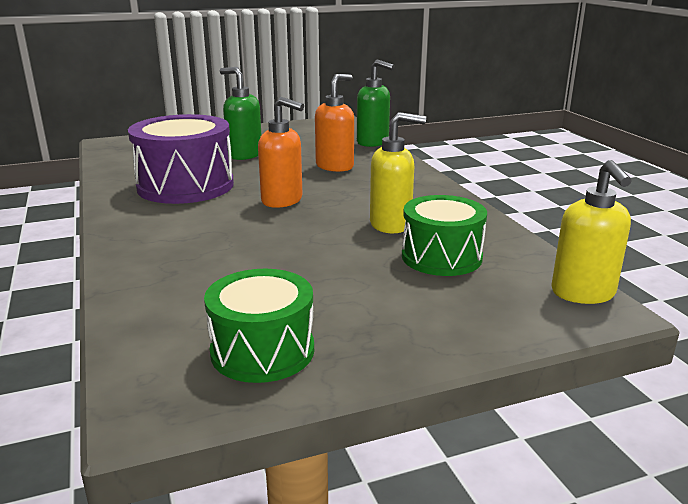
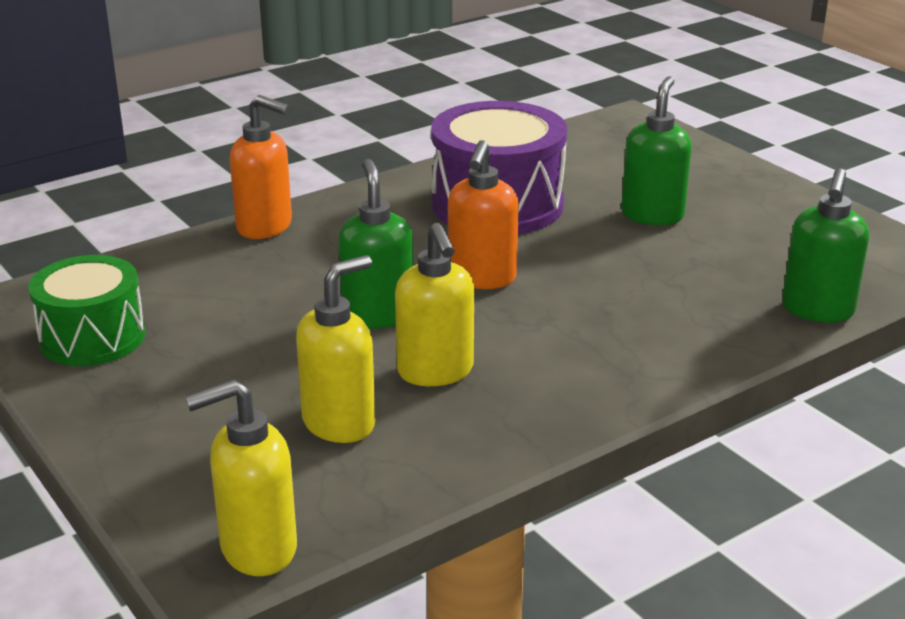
camera: 75 degrees right, 5 degrees up
(308, 233) = (378, 315): none -> green soap dispenser
(335, 166) = (655, 294): orange soap dispenser -> orange soap dispenser (265, 227)
(441, 257) = (340, 423): green drum -> yellow soap dispenser

